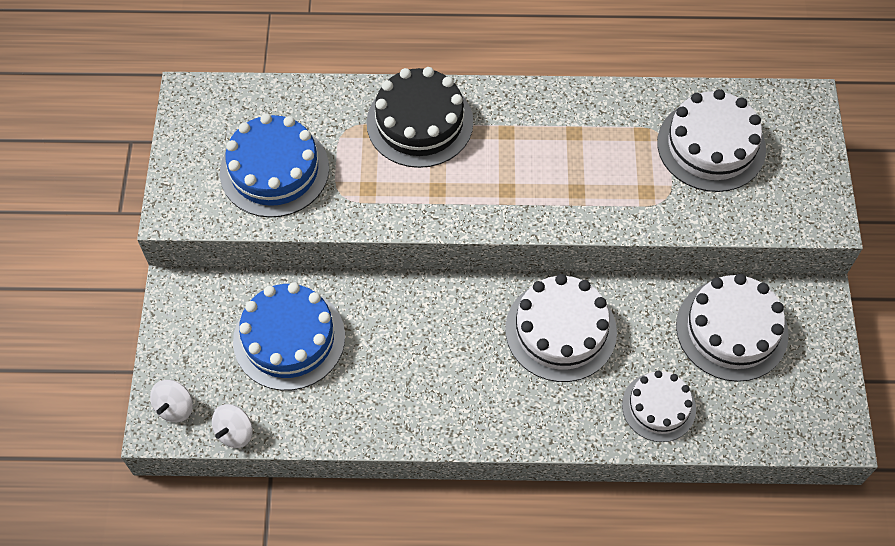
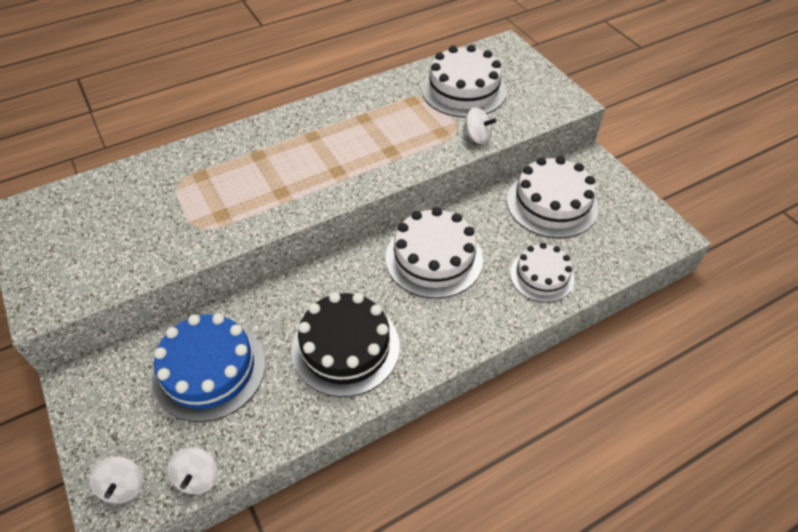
camera: 30 degrees left, 10 degrees down
(274, 170) = (128, 235): blue cake -> none
(419, 122) = (239, 155): black cake -> black cake (345, 347)
(682, 218) = (477, 137): none -> white spinning top

